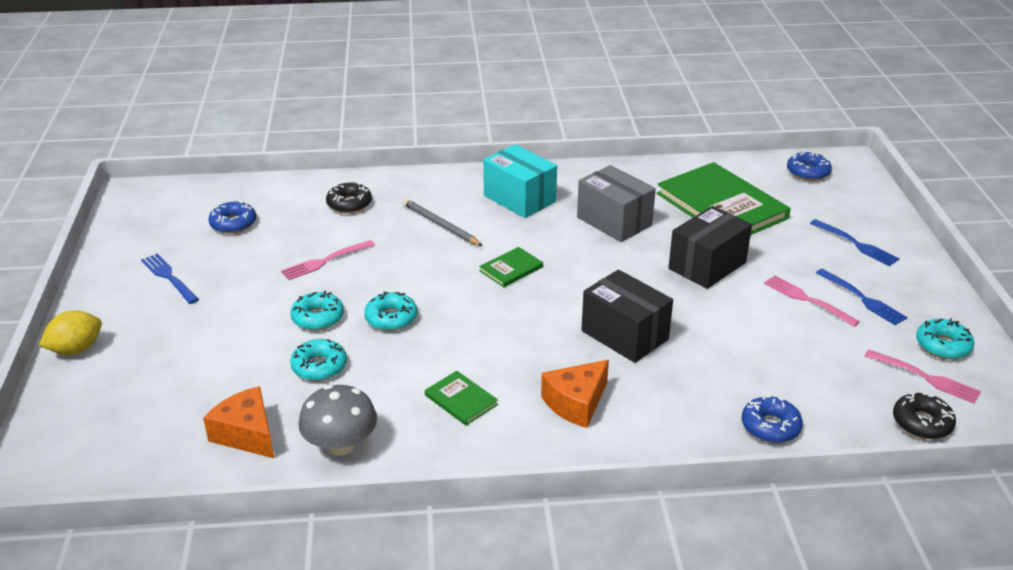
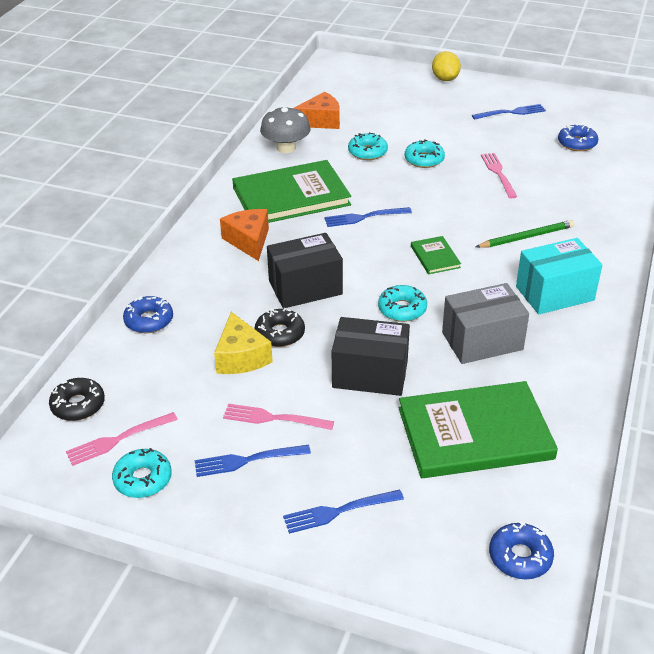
camera: 115 degrees right, 5 degrees up
(349, 204) = (586, 198): black donut -> black donut (280, 334)
(391, 318) = (403, 188): turquoise donut -> turquoise donut (402, 309)
(440, 225) = (526, 237): grey pencil -> green pencil
(461, 400) = (291, 196): green book -> green book, size x2.26
(470, 330) = (364, 217): none -> blue fork
(707, 266) = (370, 374): black box -> black box turned 60 degrees counterclockwise
(757, 343) = (241, 357): none -> yellow cheese
(807, 300) = (273, 418): pink fork -> pink fork turned 150 degrees counterclockwise

